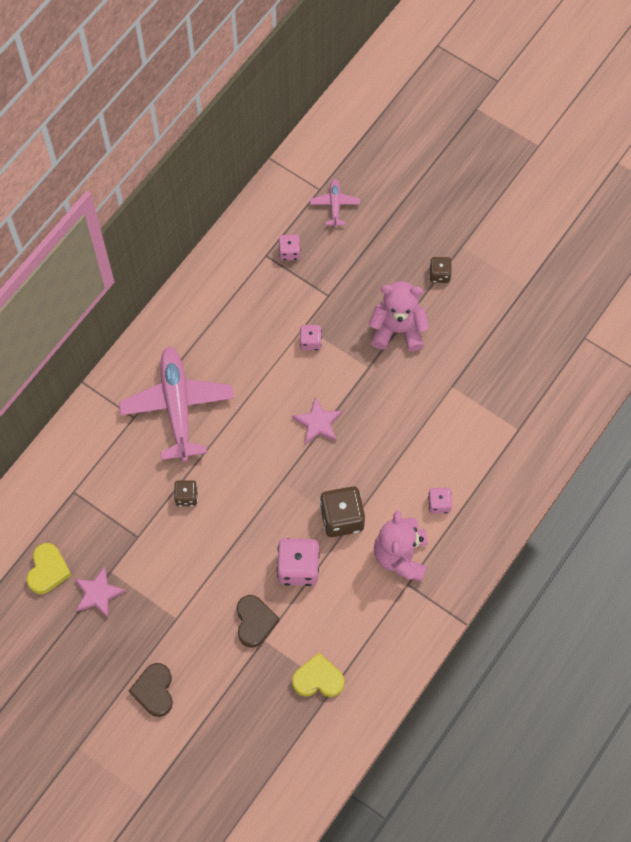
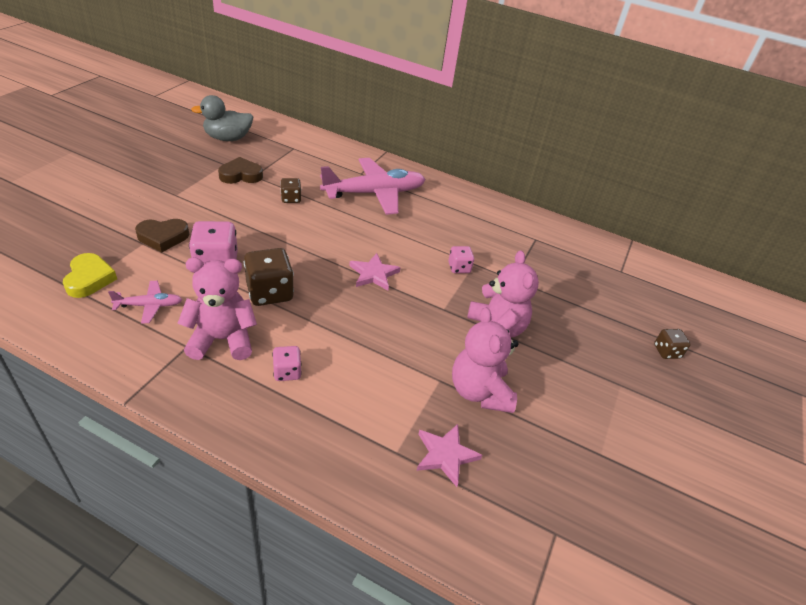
camera: 75 degrees right, 25 degrees down
(48, 570) = (228, 138): yellow heart -> grey duck
(98, 593) = (205, 158): pink star -> pink star (445, 455)
(154, 691) = (110, 184): brown heart -> brown heart (241, 175)
(289, 252) = (546, 253): pink dice -> none
(335, 204) = (611, 281): pink plane -> pink plane (149, 305)
(439, 274) = (575, 365): brown dice -> brown dice (666, 351)
(465, 358) = (479, 392): none -> pink teddy bear

